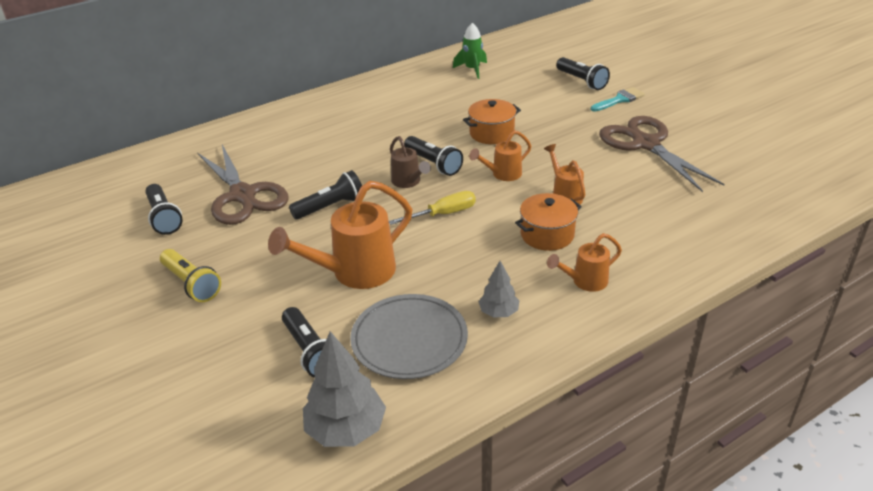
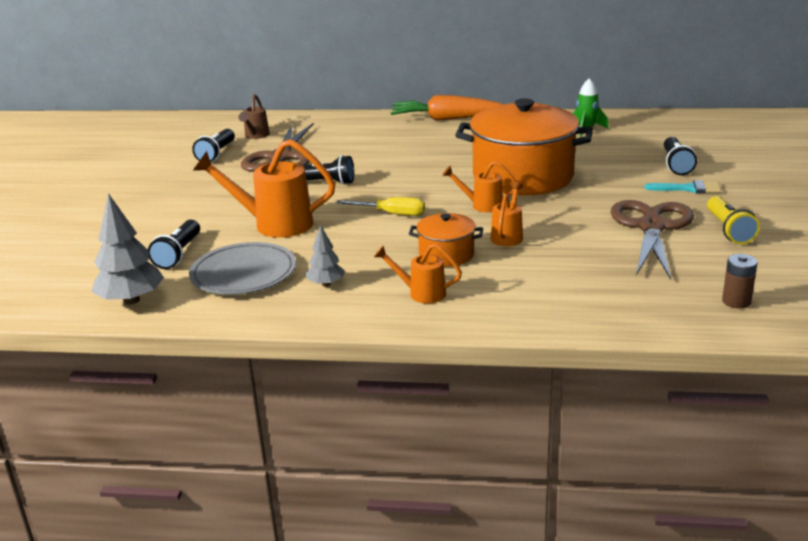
camera: 40 degrees right, 10 degrees down
(192, 284) = (175, 194): yellow flashlight -> yellow flashlight (728, 230)
(341, 96) = (447, 119): none -> orange carrot
(408, 182) = (401, 186): brown watering can -> brown watering can (256, 136)
(433, 164) = (440, 181): black flashlight -> none
(491, 133) = (523, 177): orange pot -> orange pot, size x2.12
(780, 185) = (736, 301): none -> brown battery

